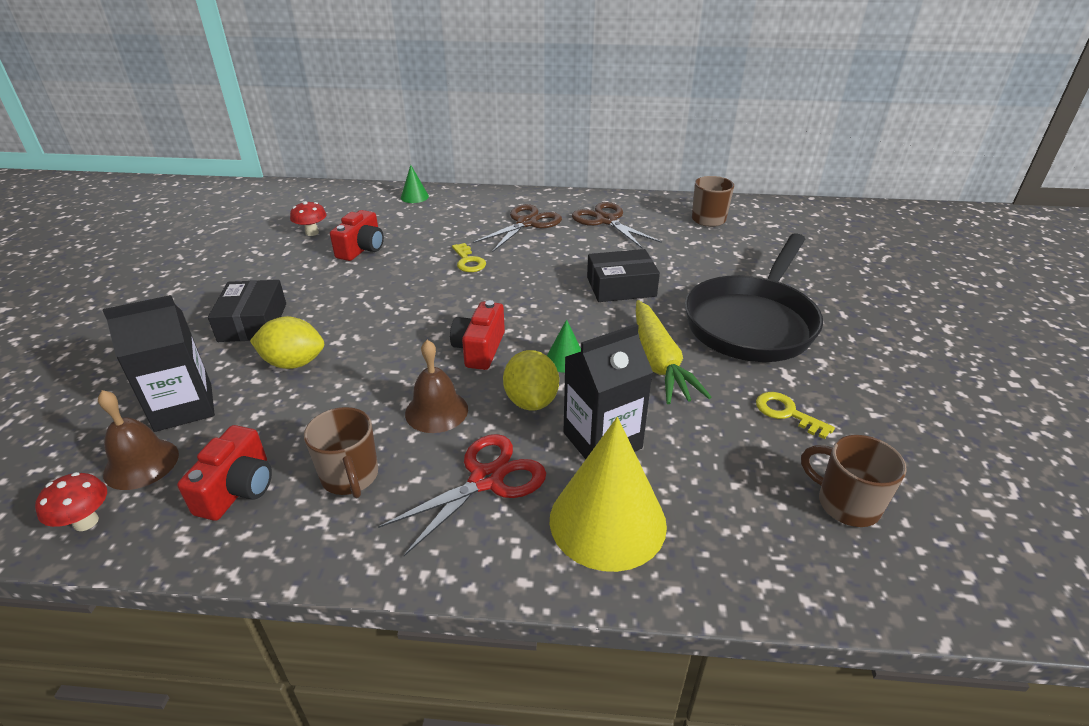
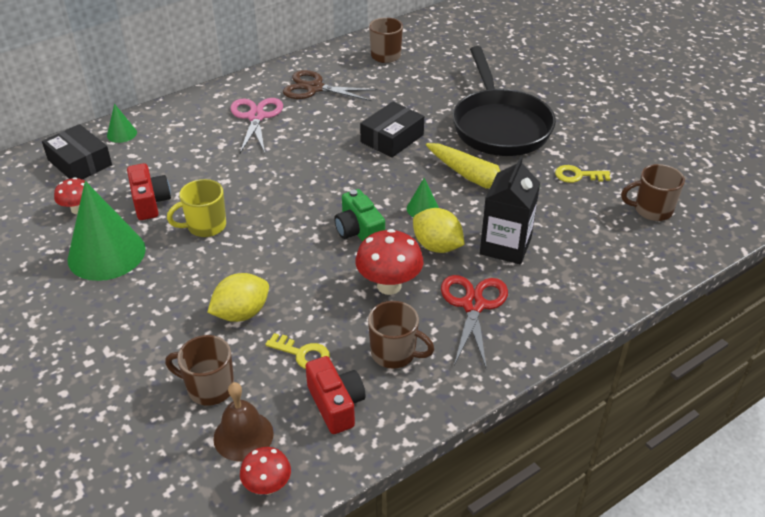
camera: 40 degrees left, 5 degrees up
(184, 407) = (209, 388): black carton -> brown mug
(253, 322) = (156, 305): black box -> black box (80, 162)
(281, 270) = (106, 254): none -> green cone
(371, 284) = (205, 226): none -> yellow mug
(436, 411) = (389, 285): brown bell -> red mushroom
(468, 261) = (256, 170): yellow key -> yellow key (302, 354)
(479, 349) = (359, 231): red camera -> green camera
(527, 223) = (256, 117): brown scissors -> pink scissors
(607, 521) = (560, 286): yellow cone -> none

